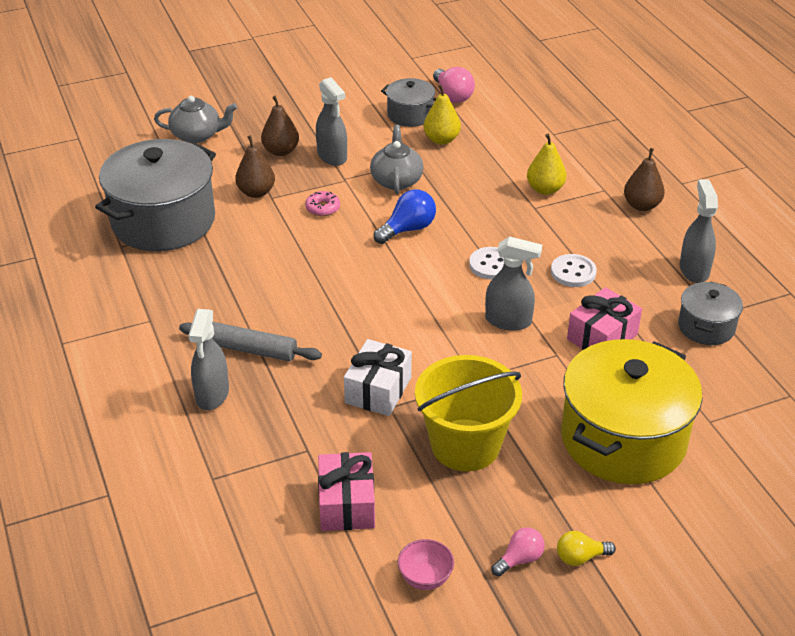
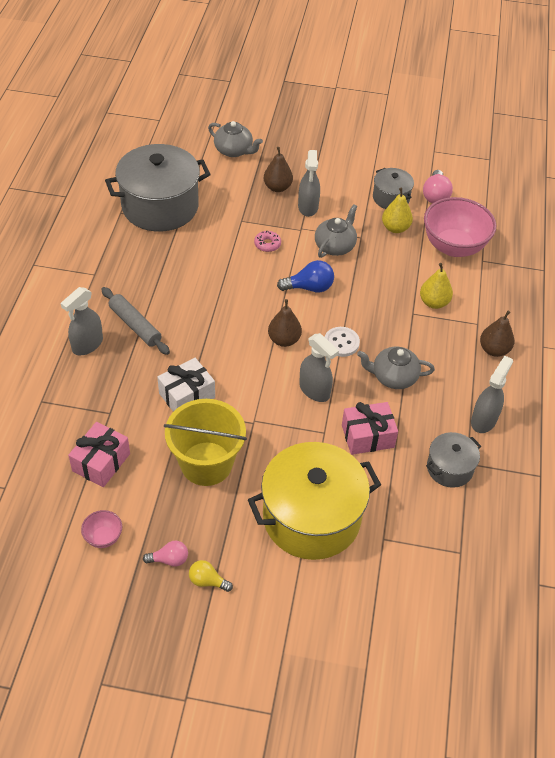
camera: 30 degrees right, 10 degrees up
(256, 192) = (235, 212): brown pear -> brown pear (284, 340)
(515, 133) = (453, 247): none -> pink bowl
(573, 272) = (393, 377): white button -> grey teapot

